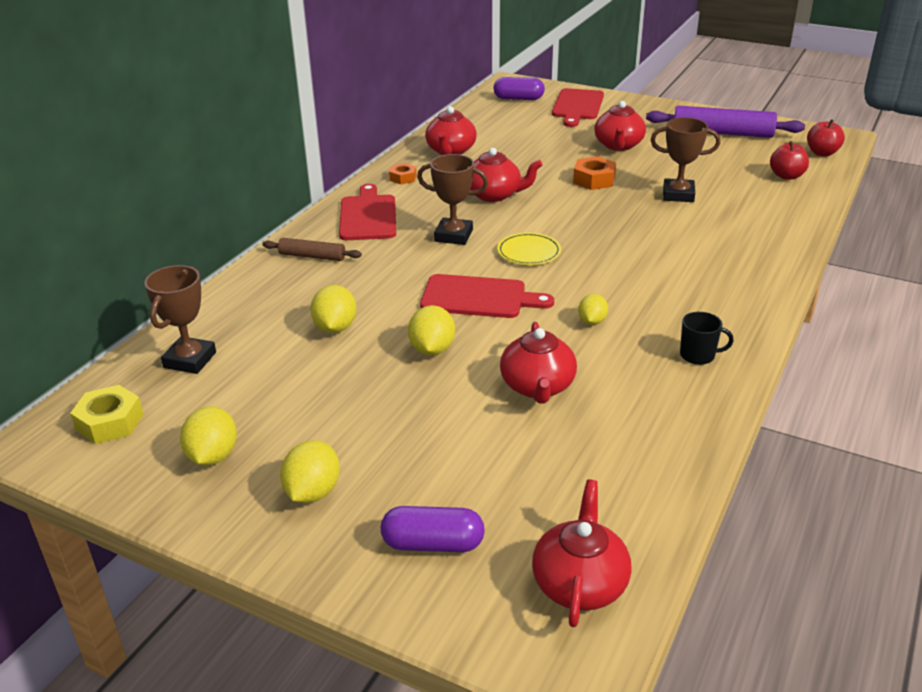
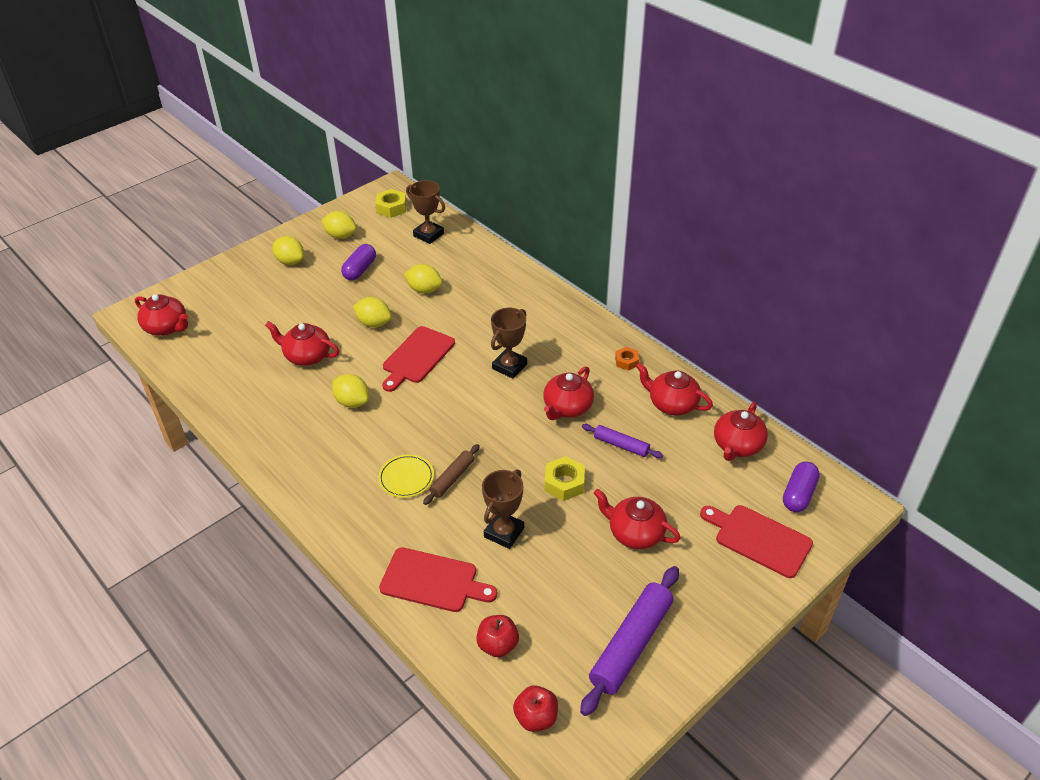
camera: 110 degrees right, 10 degrees up
(312, 256) = (519, 293): brown rolling pin -> brown rolling pin (452, 478)
(368, 216) = (566, 329): red cutting board -> red cutting board (433, 581)
(433, 544) = (227, 290): purple capsule -> purple capsule (360, 270)
(483, 122) = (737, 446): none -> red teapot
(524, 164) = (621, 445): none -> purple rolling pin
(529, 252) = (461, 399): yellow plate -> yellow plate (406, 478)
(592, 321) = (352, 402): yellow lemon -> yellow lemon, size x1.53
(594, 180) = (564, 483): orange nut -> yellow nut
(698, 355) = (280, 438): black mug -> none

